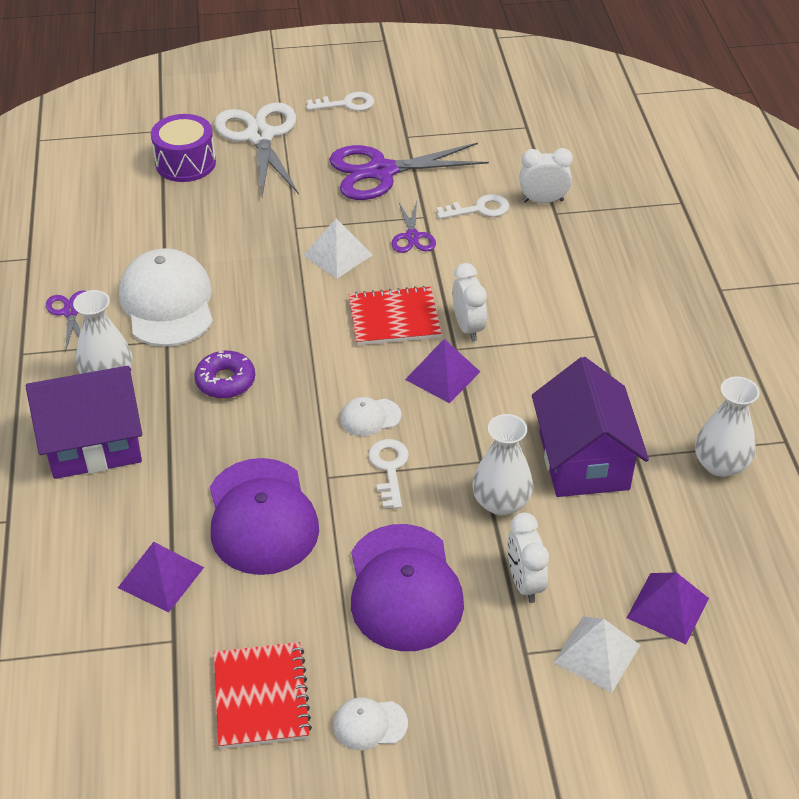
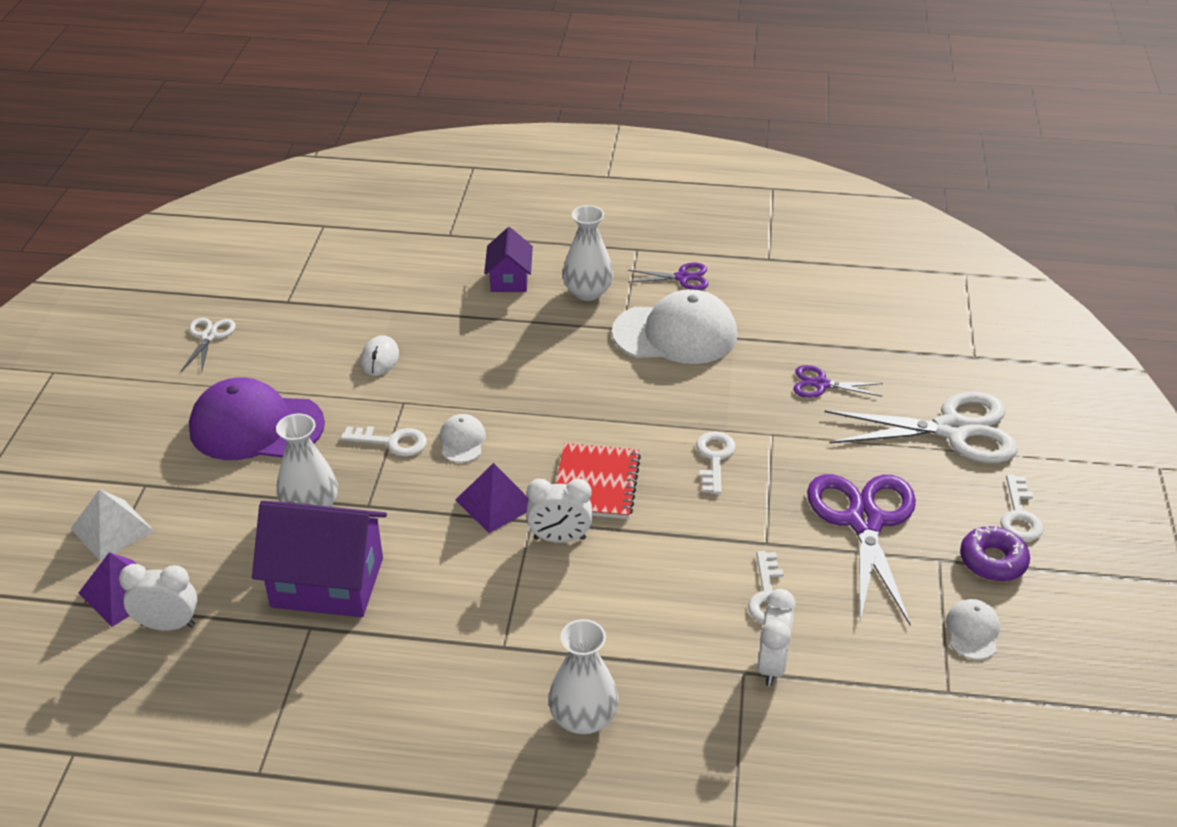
camera: 105 degrees right, 5 degrees down
(94, 444) = (509, 279): purple house -> purple house, size x0.56
(161, 577) = (349, 301): purple pyramid -> none
(185, 163) = (907, 368): purple drum -> none
(225, 381) = (552, 357): purple donut -> purple donut (992, 561)
(261, 697) = (208, 336): red notebook -> white scissors
(262, 516) = (380, 358): purple cap -> white mouse
(337, 255) = (714, 458): white pyramid -> white key
(370, 724) = (146, 386): white cap -> white cap (972, 631)
(412, 237) = (730, 524): purple scissors -> purple scissors (821, 384)
(524, 582) = (213, 501): white clock -> white clock (168, 625)
(720, 464) = (260, 697): white vase -> white vase (583, 718)

